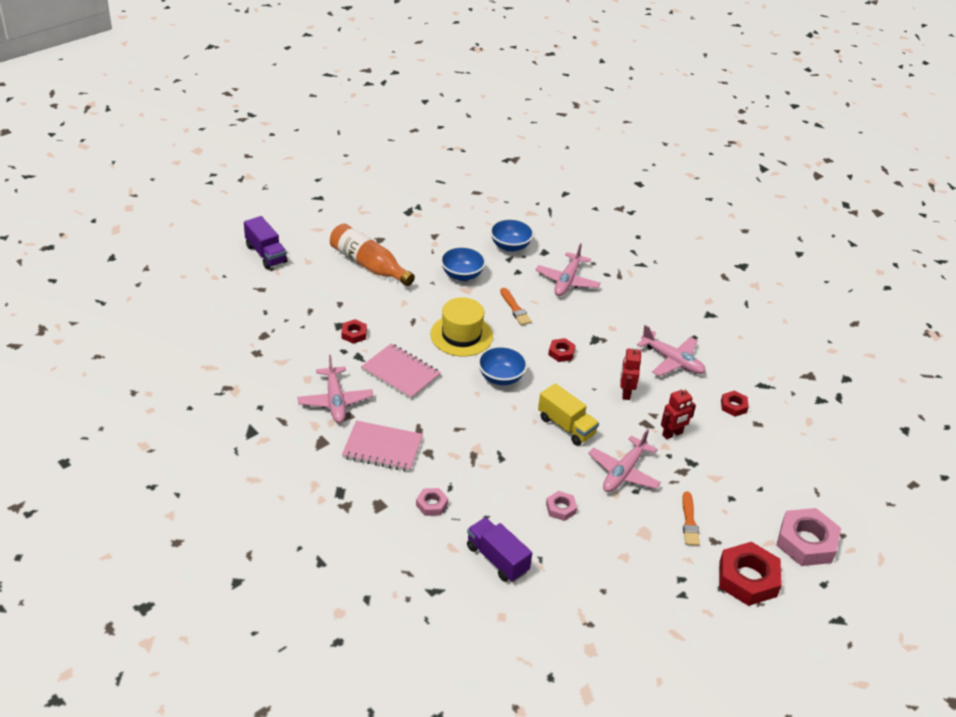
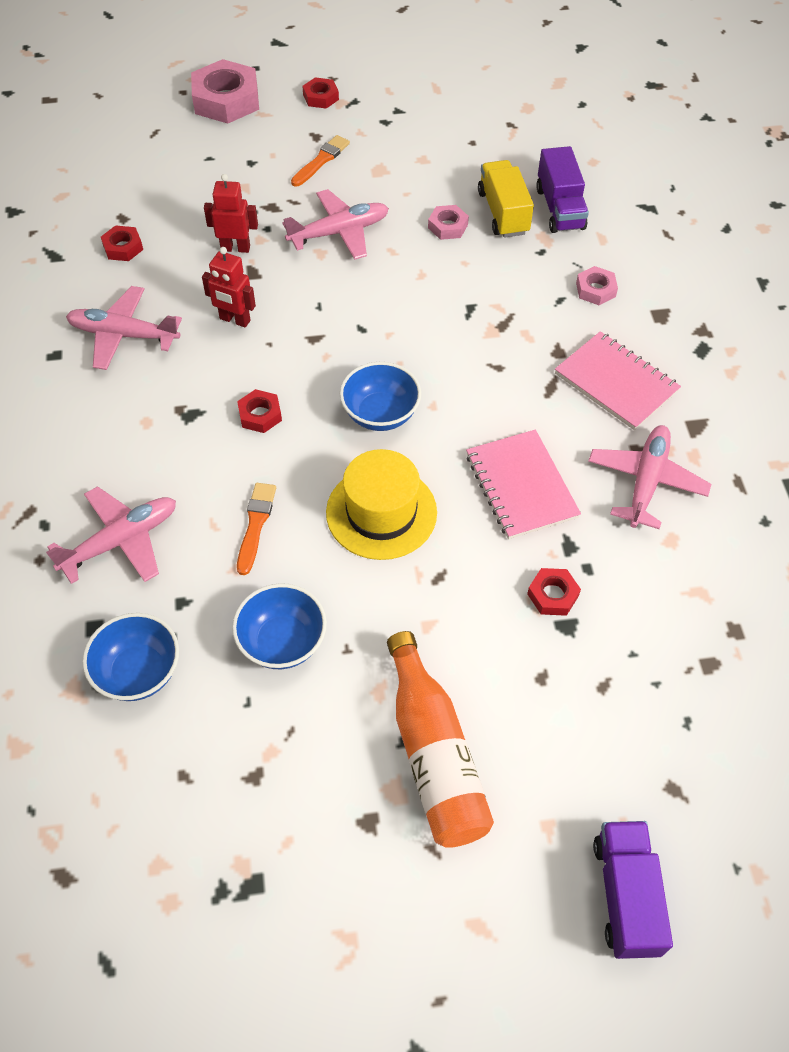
camera: 145 degrees left, 15 degrees up
(566, 426) = (354, 311): yellow truck -> yellow truck (503, 213)
(625, 393) = (234, 320): red robot -> red robot turned 75 degrees clockwise
(673, 361) = (123, 335): pink plane -> pink plane turned 60 degrees counterclockwise
(748, 579) = (320, 97): red nut -> red nut, size x0.50

